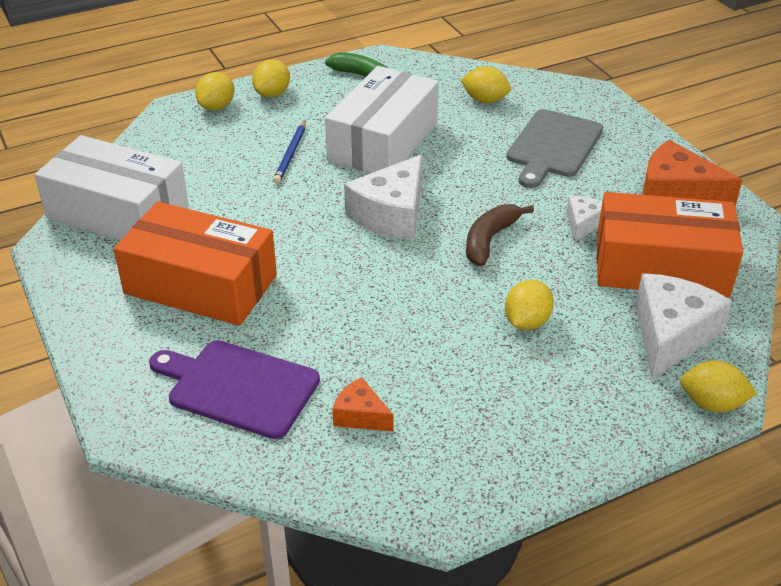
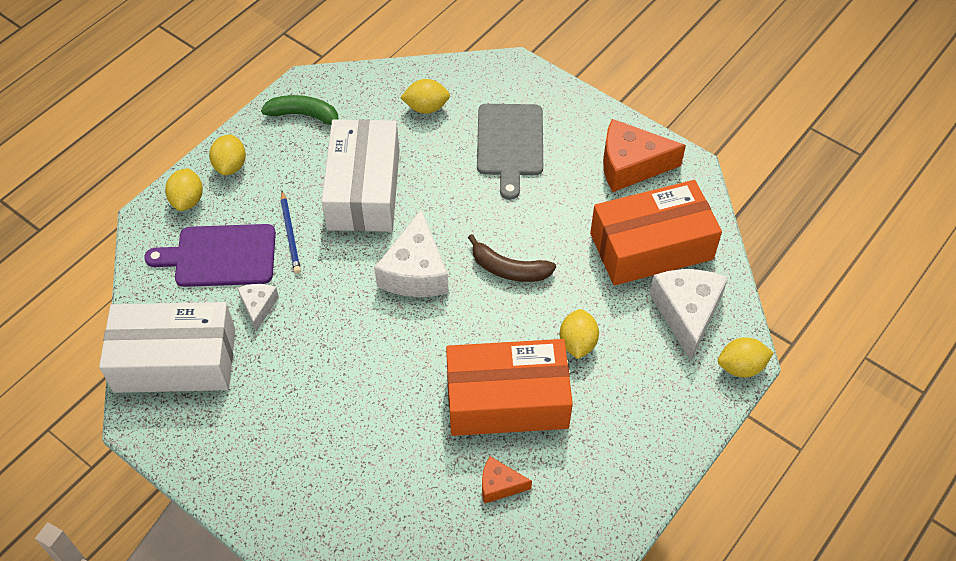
camera: 25 degrees left, 15 degrees up
(201, 284) = (299, 410): orange box -> orange box (507, 400)
(238, 387) = (391, 499): purple cutting board -> purple cutting board (220, 256)
(489, 240) = (508, 269): brown banana -> brown banana turned 75 degrees counterclockwise
(583, 223) = (573, 223): white cheese -> white cheese (258, 307)

